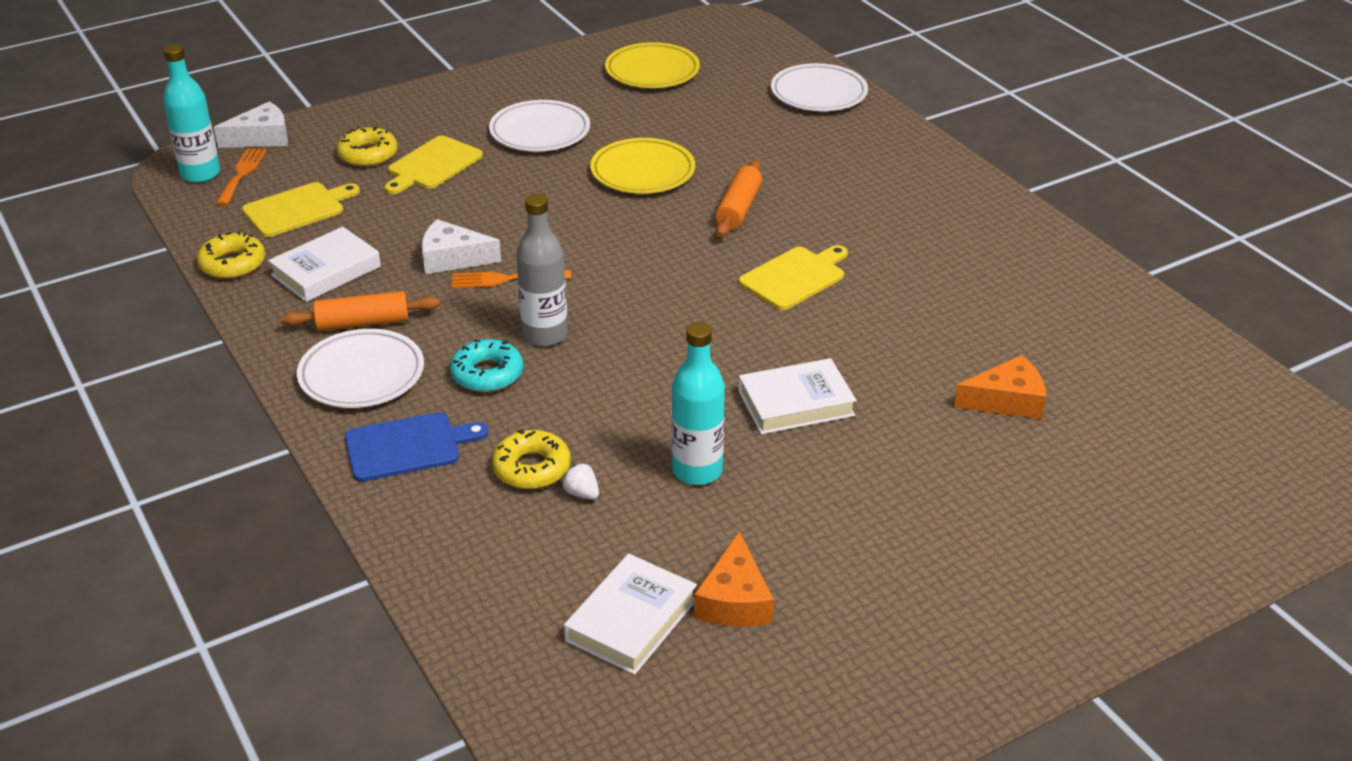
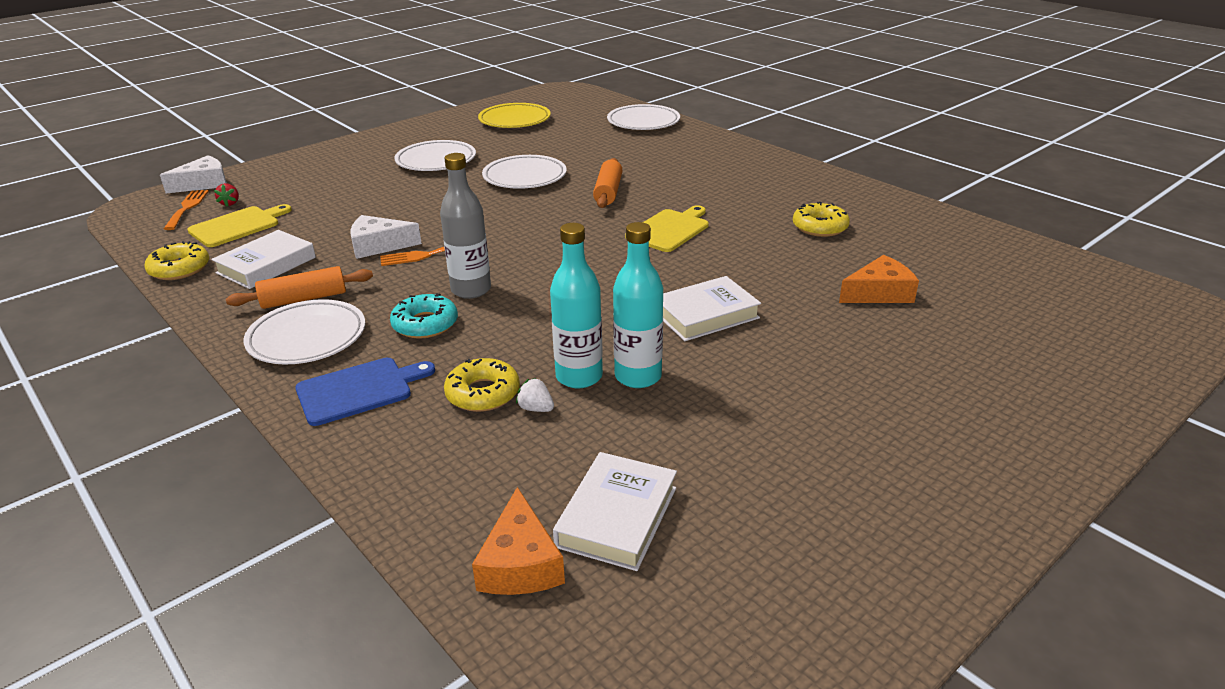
camera: 10 degrees left, 5 degrees down
(200, 174) = (150, 211): turquoise bottle -> turquoise bottle (579, 377)
(290, 173) = (230, 203): none -> red strawberry
(368, 155) = (296, 186): yellow donut -> yellow donut (820, 227)
(432, 165) = (351, 188): yellow cutting board -> none
(642, 172) = (524, 177): yellow plate -> white plate
(734, 600) = (712, 483): orange cheese -> orange cheese (520, 563)

